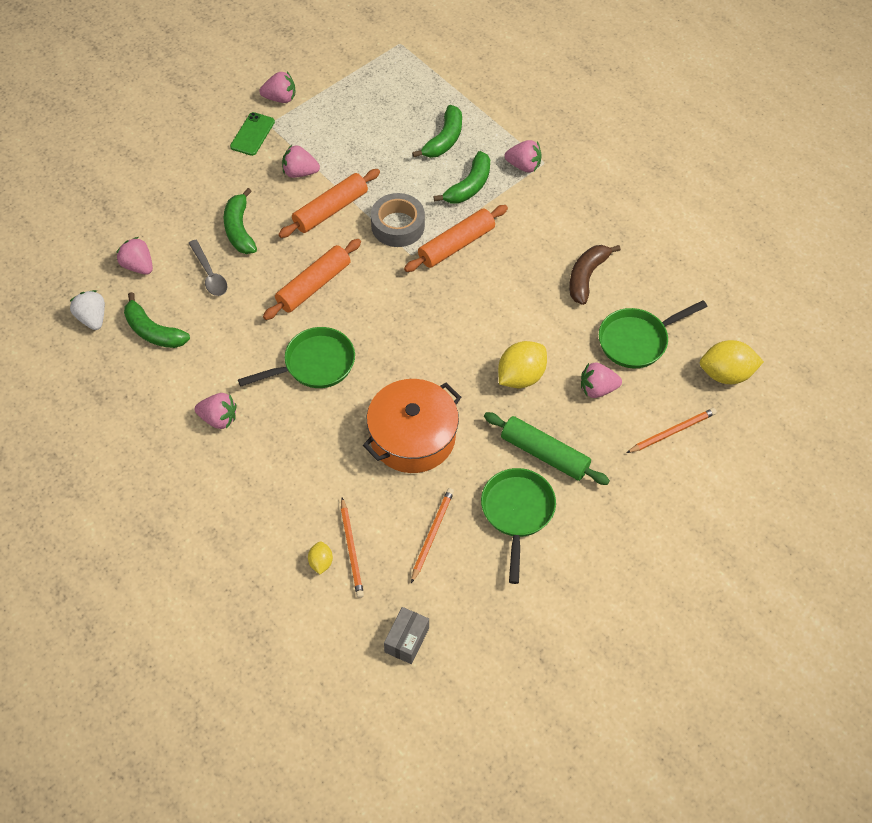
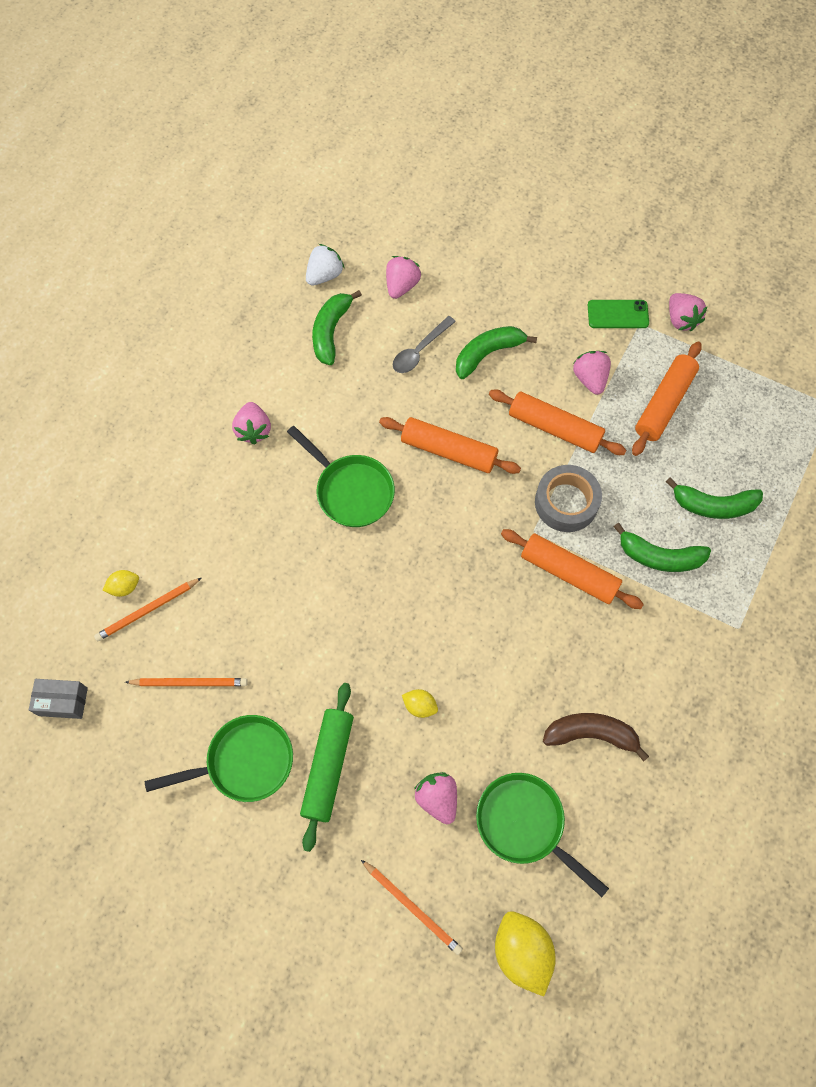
camera: 70 degrees right, 10 degrees up
(346, 136) = (664, 404): none -> orange rolling pin
(412, 437) = (299, 620): orange pot -> none
(521, 376) = (420, 706): yellow lemon -> yellow lemon, size x0.52
(524, 166) = (721, 606): pink strawberry -> none

